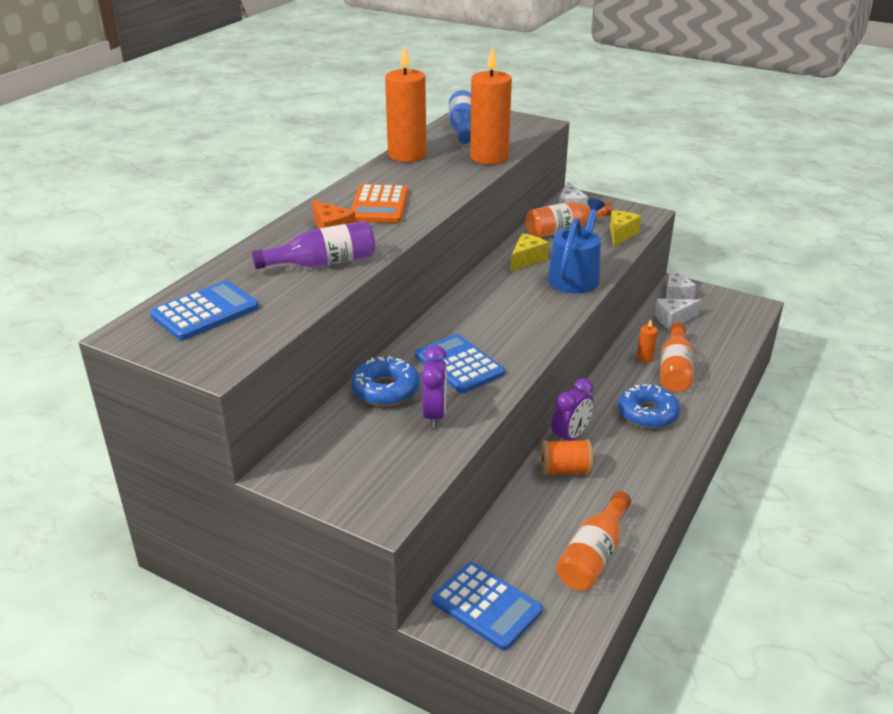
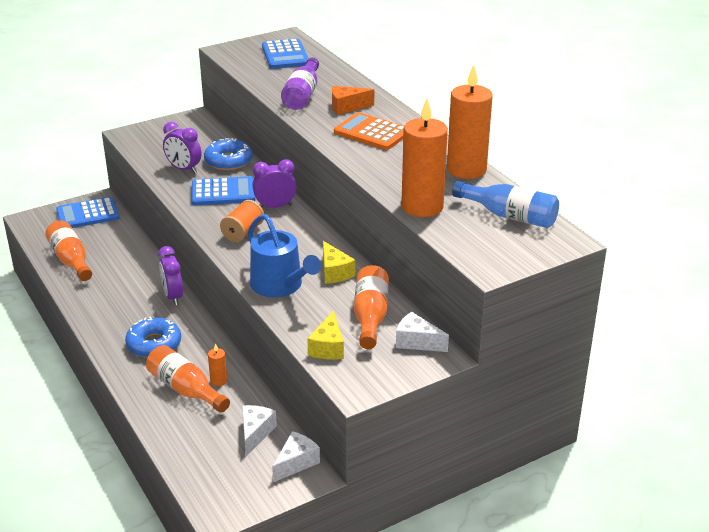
camera: 120 degrees right, 0 degrees up
(454, 323) = (275, 206): none -> purple clock
(565, 470) = (146, 280): orange spool -> orange spool (243, 232)
(621, 234) = (328, 347): yellow cheese -> yellow cheese turned 45 degrees clockwise
(675, 294) = (296, 463): white cheese -> white cheese turned 105 degrees clockwise

